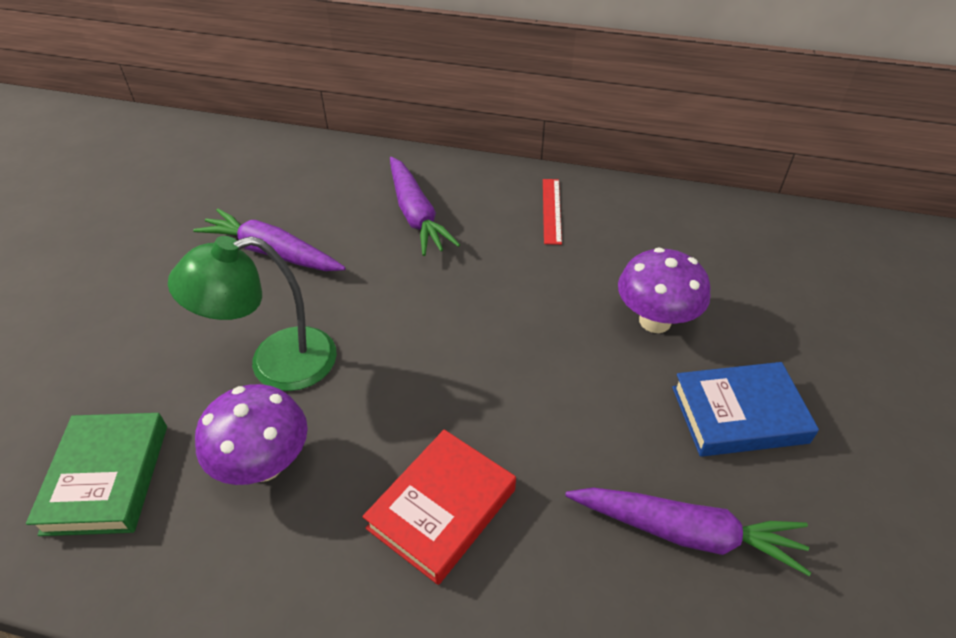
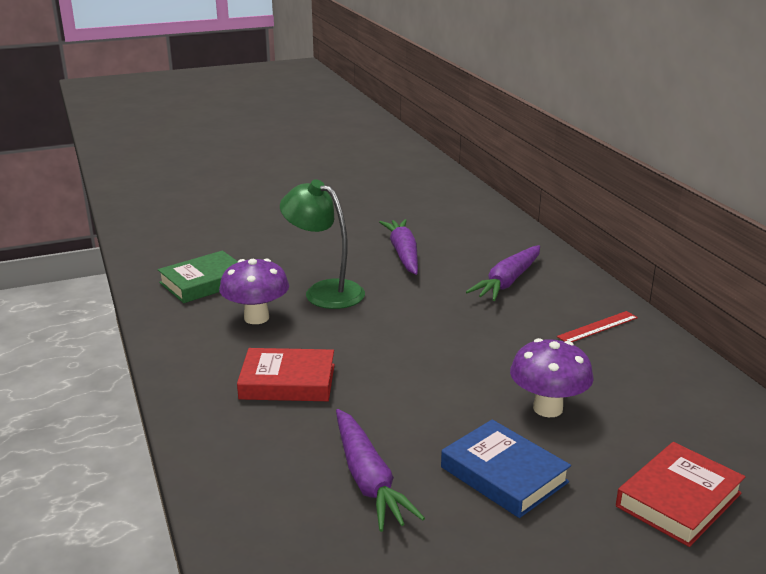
camera: 55 degrees right, 20 degrees down
(832, 324) = (678, 500): none -> red book

